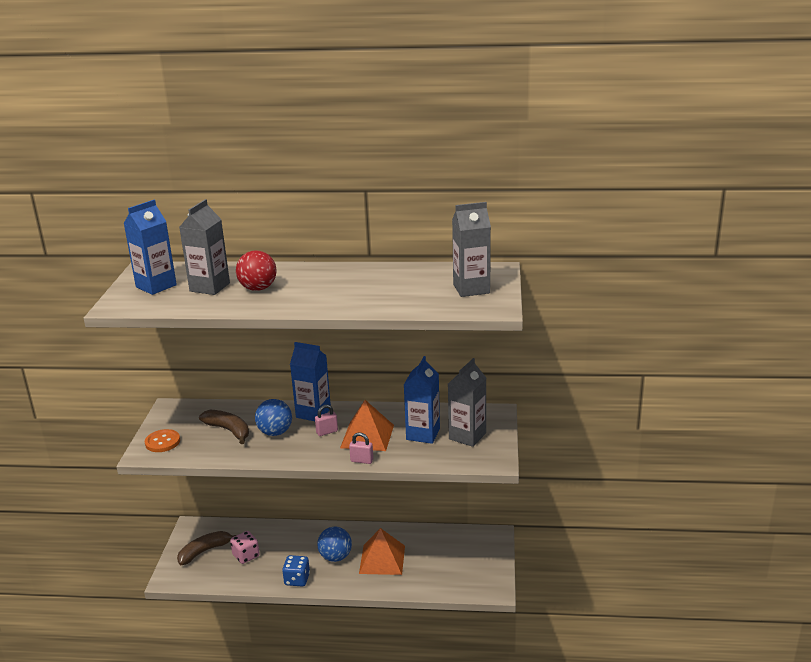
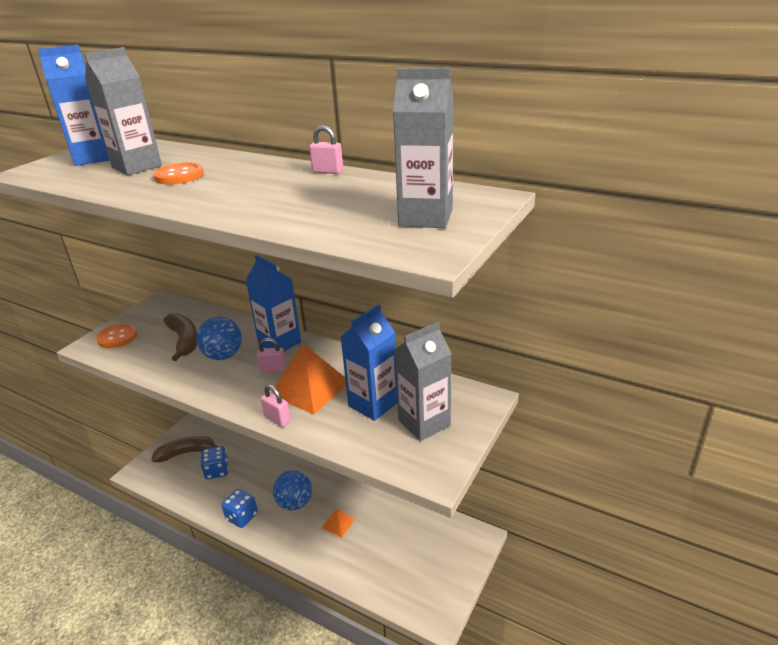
camera: 25 degrees right, 5 degrees up
(246, 556) = (217, 471): pink dice -> blue dice
(258, 288) = (179, 176): red ball -> orange button
(368, 268) = (327, 171): none -> pink padlock
(382, 559) = (338, 523): orange pyramid -> orange pyramid, size x0.50

